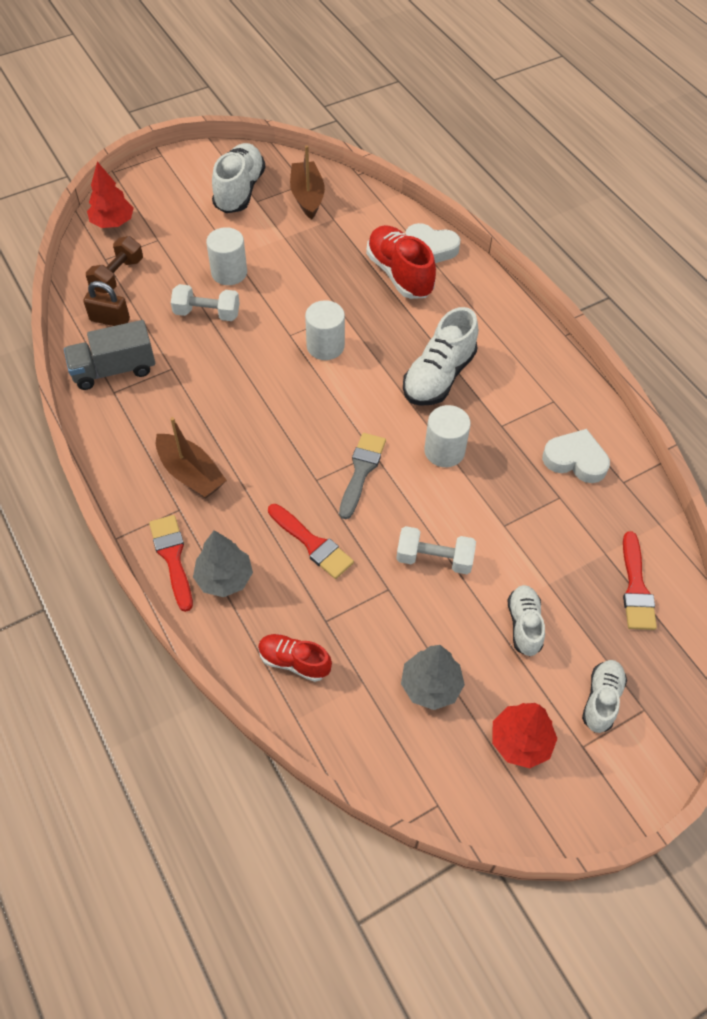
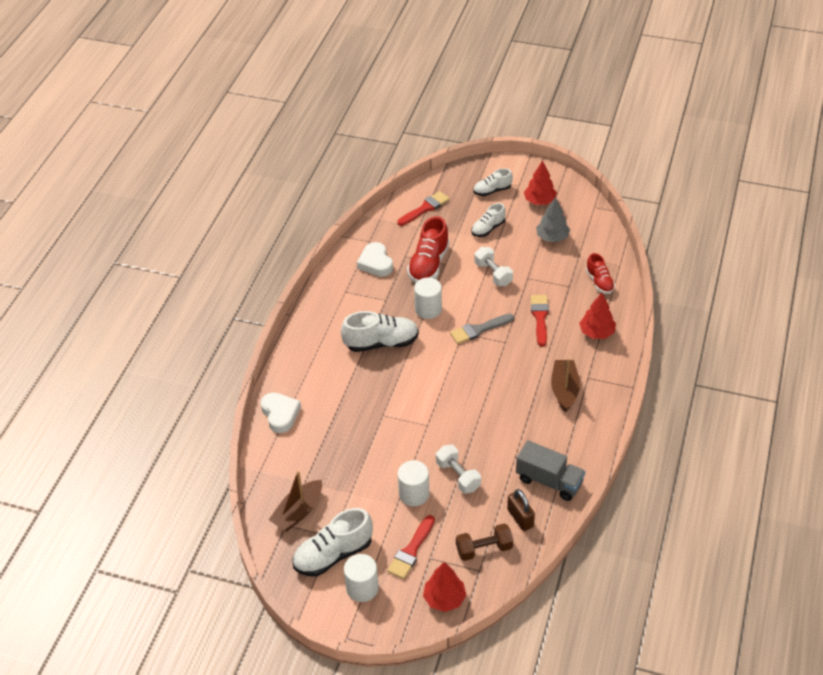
camera: 130 degrees left, 10 degrees down
(172, 558) = (613, 358): red brush -> red brush (411, 550)
(224, 578) = (596, 332): grey tree -> red tree
(325, 346) = (416, 403): white cylinder -> white cylinder (362, 588)
(399, 274) = (320, 412): red shoe -> red shoe (429, 264)

